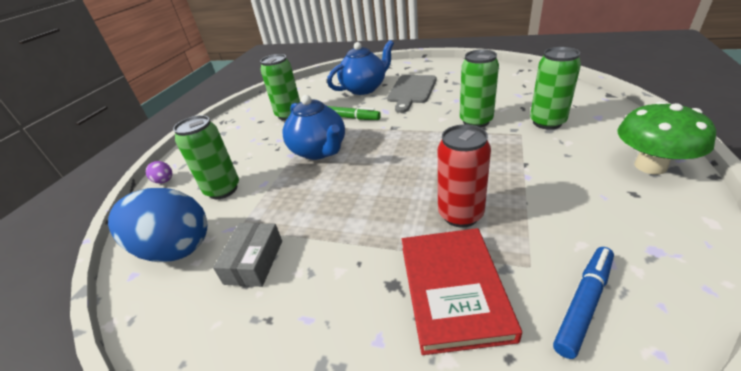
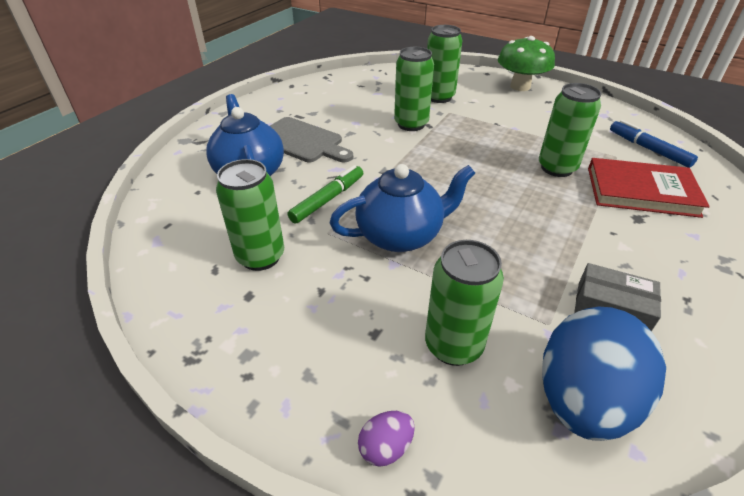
camera: 80 degrees left, 5 degrees up
(460, 215) = (557, 168): red can -> green can

